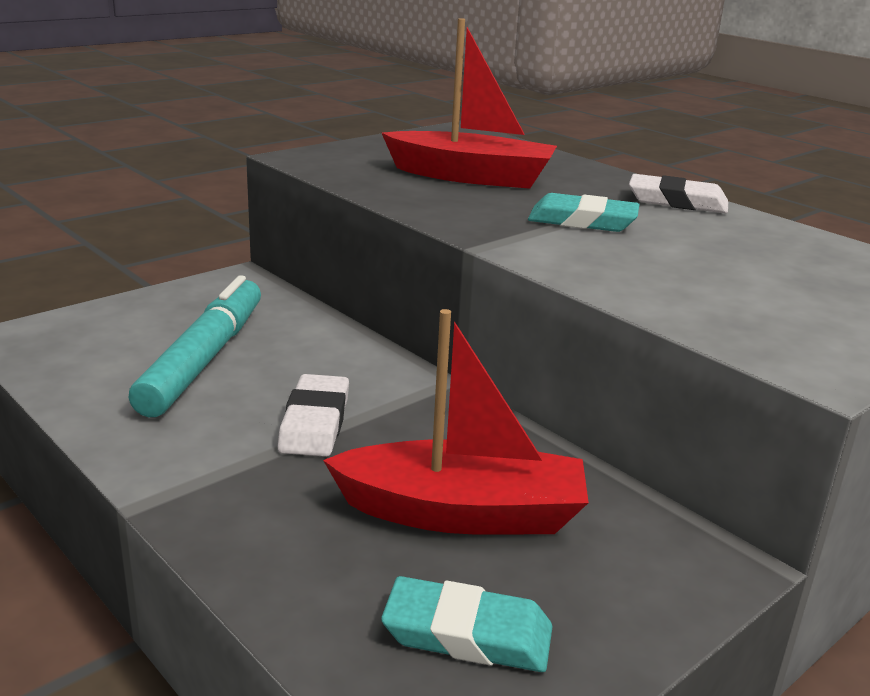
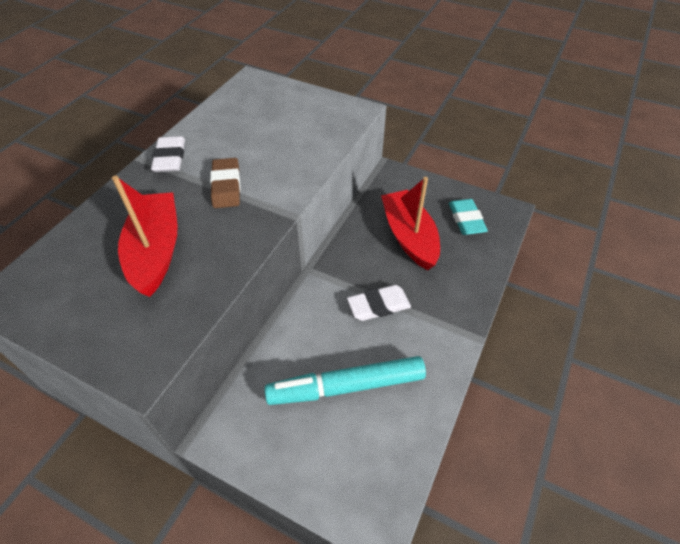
camera: 110 degrees left, 25 degrees up
(582, 221) = (226, 186): turquoise eraser -> brown eraser

